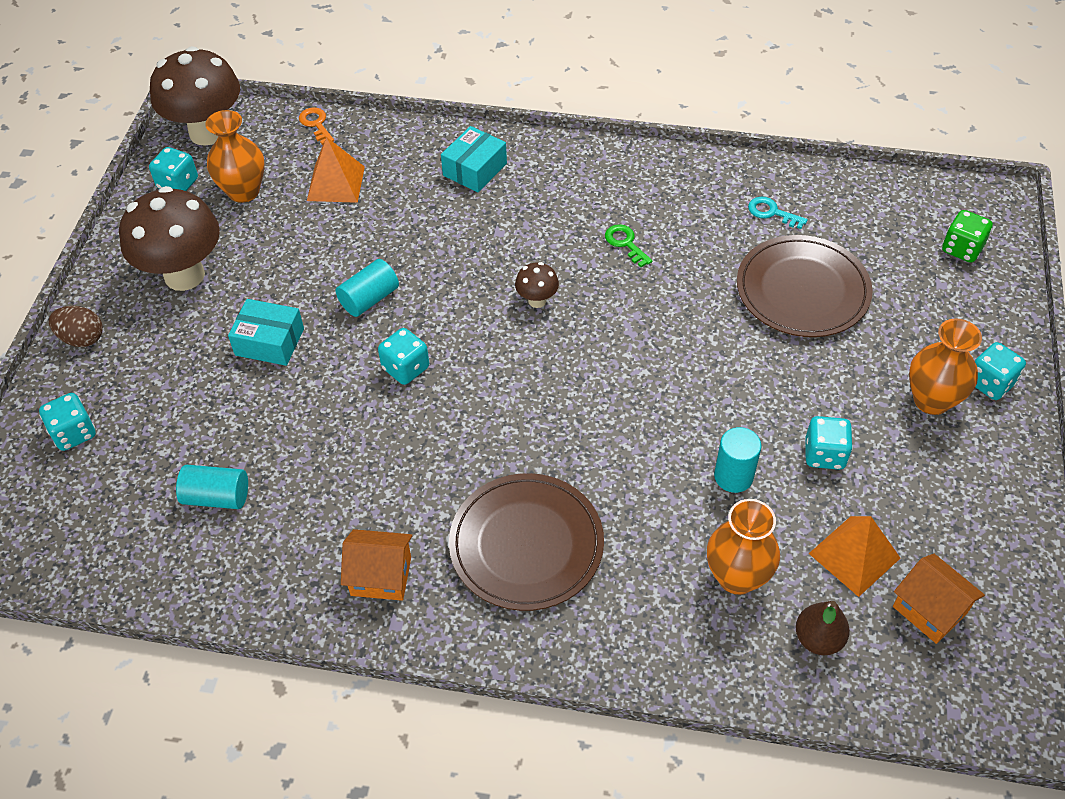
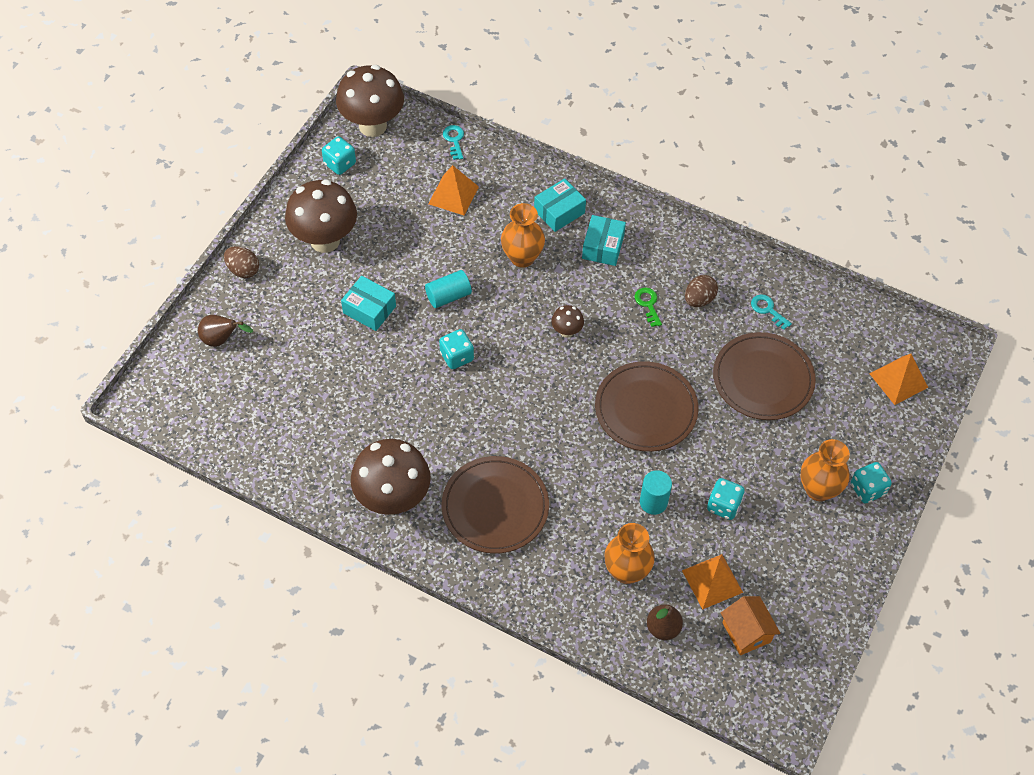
camera: 15 degrees right, 5 degrees up
(74, 433) = (221, 340): turquoise dice -> brown pear
(217, 497) = (303, 413): turquoise cylinder -> none
(244, 191) = (385, 183): orange vase -> orange vase (522, 257)
(316, 124) = (454, 140): orange key -> turquoise key
(381, 576) = (393, 499): orange house -> brown mushroom
(544, 194) = (603, 247): none -> turquoise box
(674, 364) = (646, 409): none -> brown plate
(685, 222) = (699, 299): none -> brown egg
(962, 249) = (898, 380): green dice -> orange pyramid

